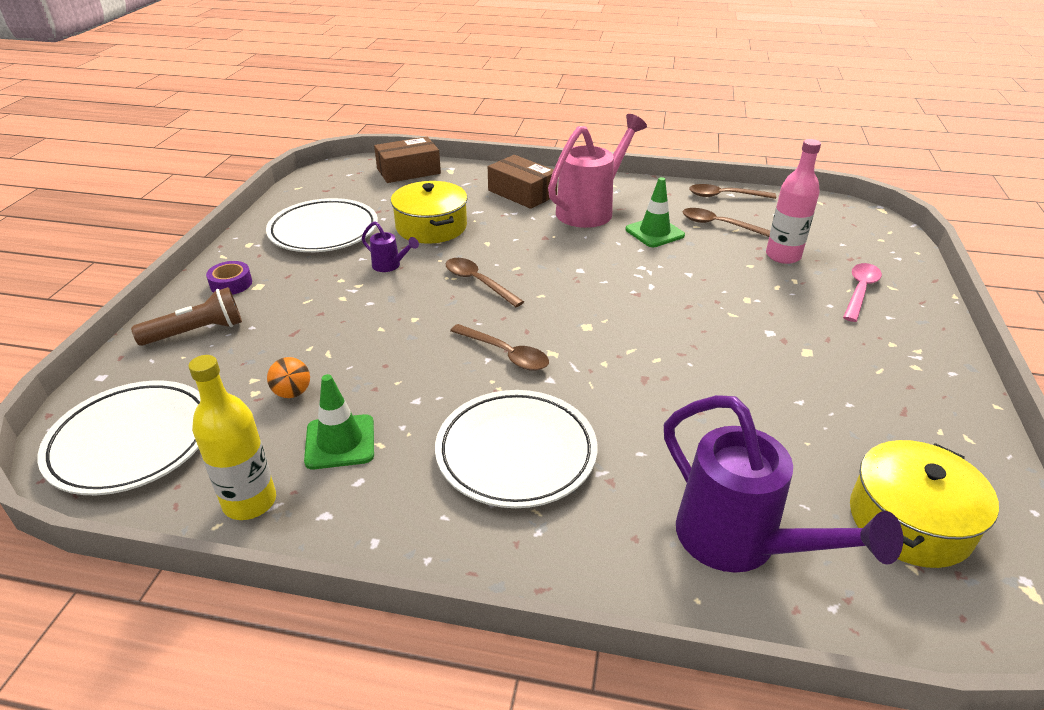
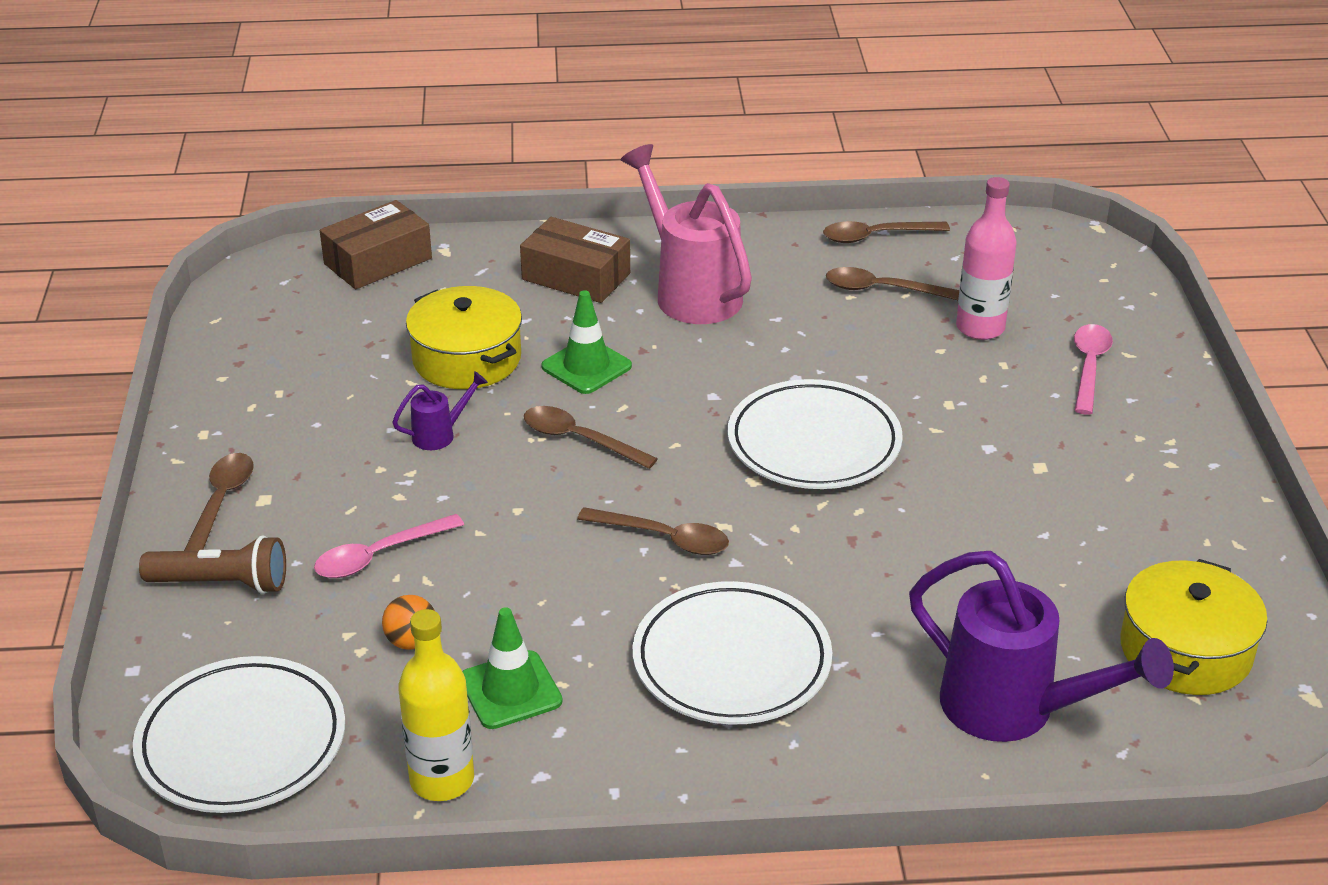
camera: 15 degrees left, 0 degrees up
(196, 332) = (222, 583): brown flashlight -> brown flashlight turned 45 degrees clockwise
(231, 284) = (221, 503): purple tape -> brown spoon
(306, 332) = (378, 556): none -> pink spoon
(324, 231) = (306, 393): white plate -> white plate (814, 443)
(390, 266) = (440, 434): purple watering can -> purple watering can turned 45 degrees counterclockwise
(591, 210) = (690, 291): pink watering can -> pink watering can turned 60 degrees counterclockwise
(654, 232) = (795, 317): green traffic cone -> green traffic cone (586, 366)

